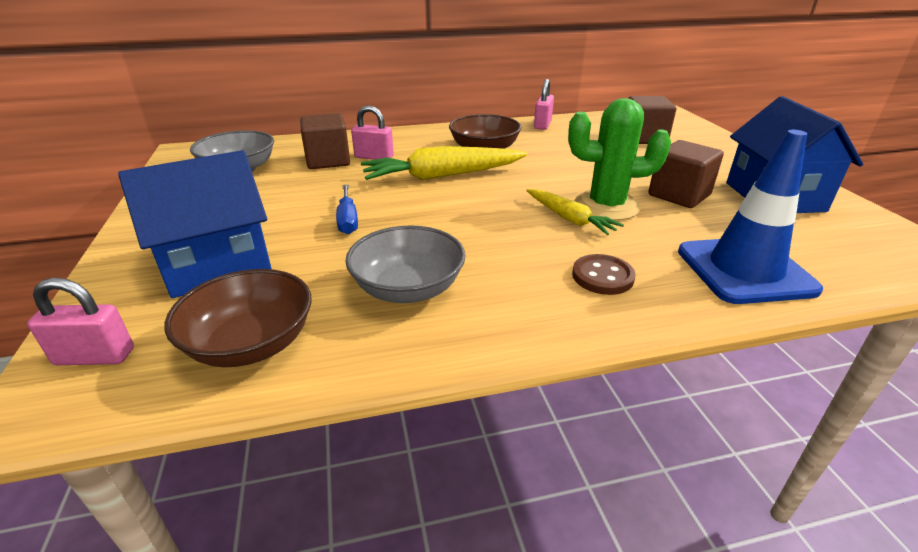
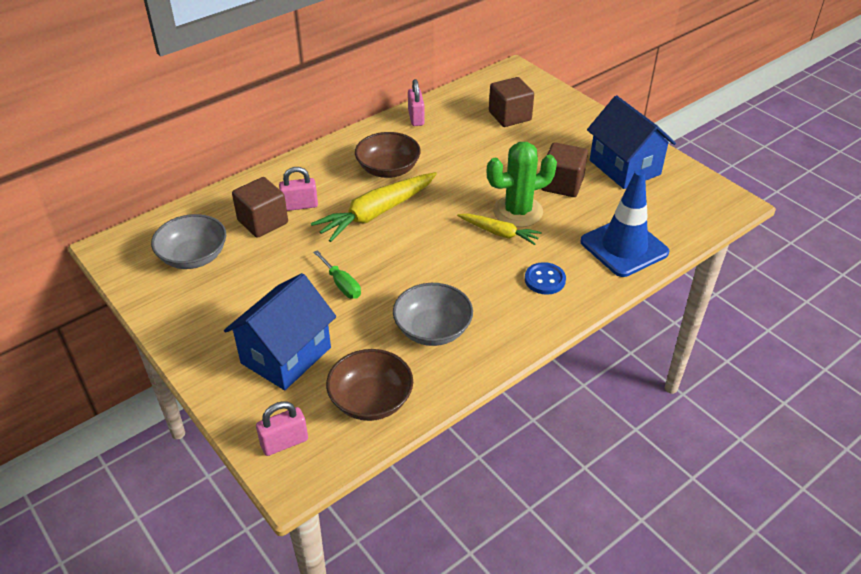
camera: 25 degrees left, 10 degrees up
(348, 220) = (341, 284): blue screwdriver -> green screwdriver
(602, 276) = (545, 280): brown button -> blue button

